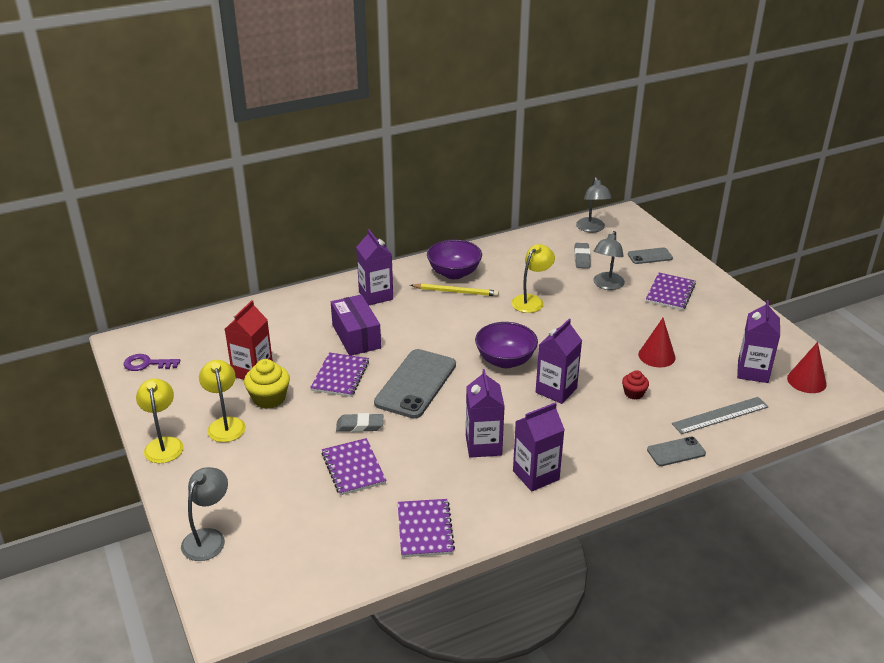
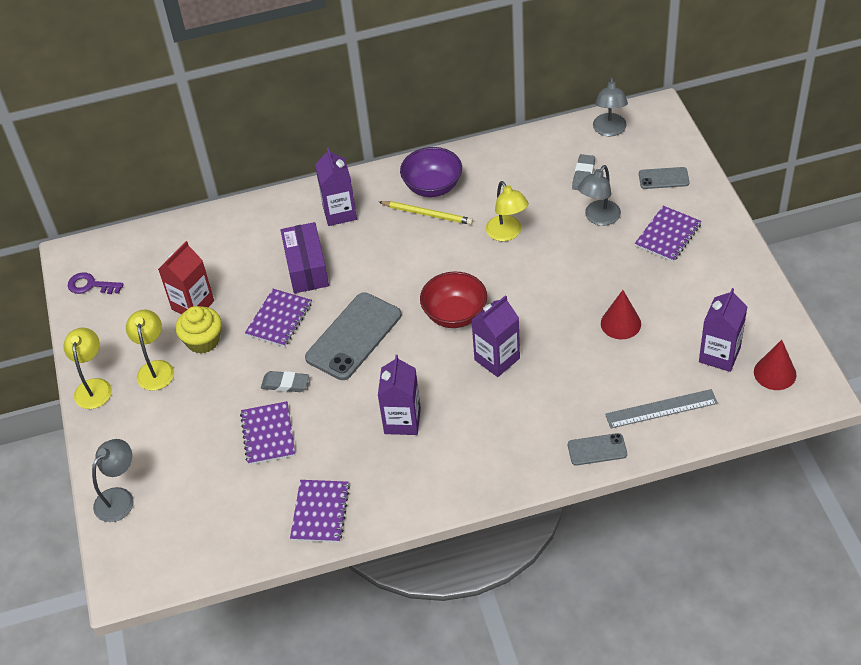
camera: 15 degrees right, 15 degrees up
(505, 360) = (455, 314): purple bowl -> red bowl
(531, 300) = (507, 234): yellow lamp -> yellow lamp turned 105 degrees clockwise
(536, 475) = (444, 462): purple carton -> none
(634, 393) = (578, 371): red cupcake -> none

